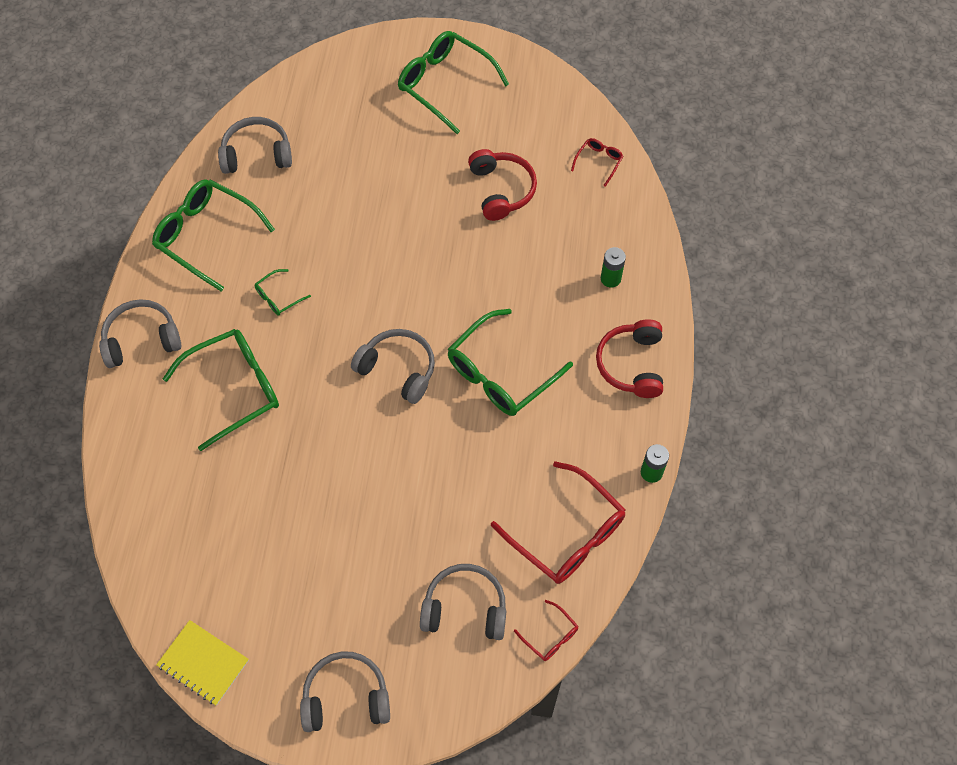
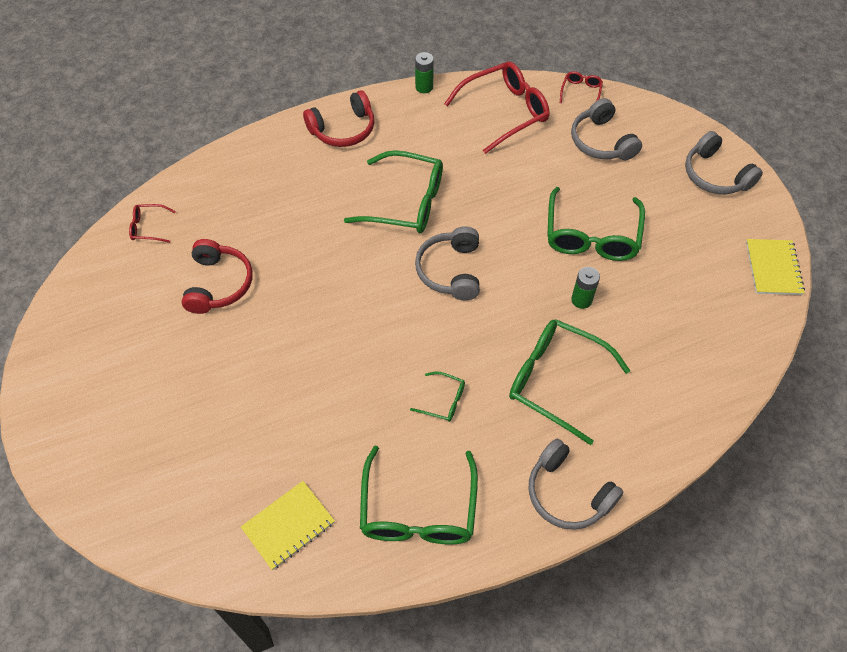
camera: 120 degrees left, 5 degrees down
(257, 154) = (288, 525): grey headphones -> yellow notebook
(445, 84) = (106, 393): green glasses -> green glasses (591, 235)
(501, 190) = (219, 284): red headphones -> red headphones turned 135 degrees clockwise
(567, 533) = (504, 112): red glasses -> red glasses turned 45 degrees clockwise
(610, 278) = (271, 171): green battery -> green battery (581, 300)

